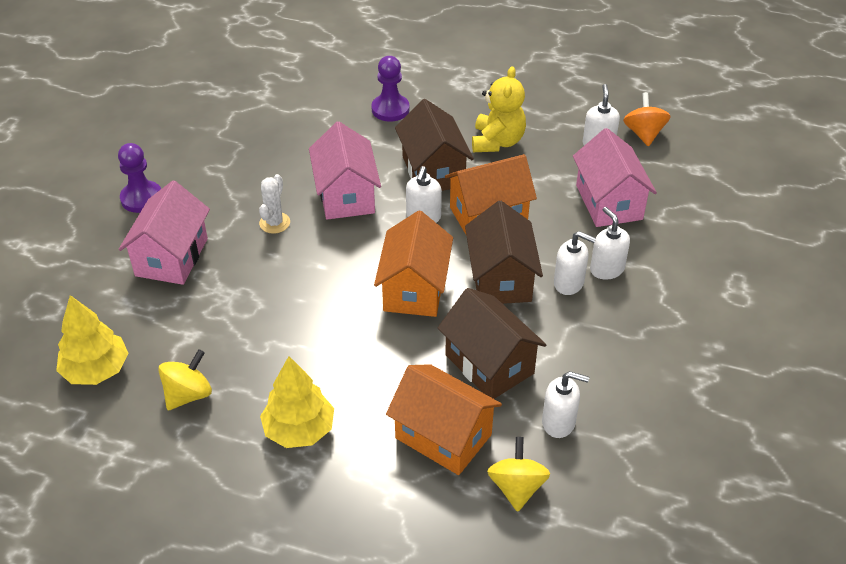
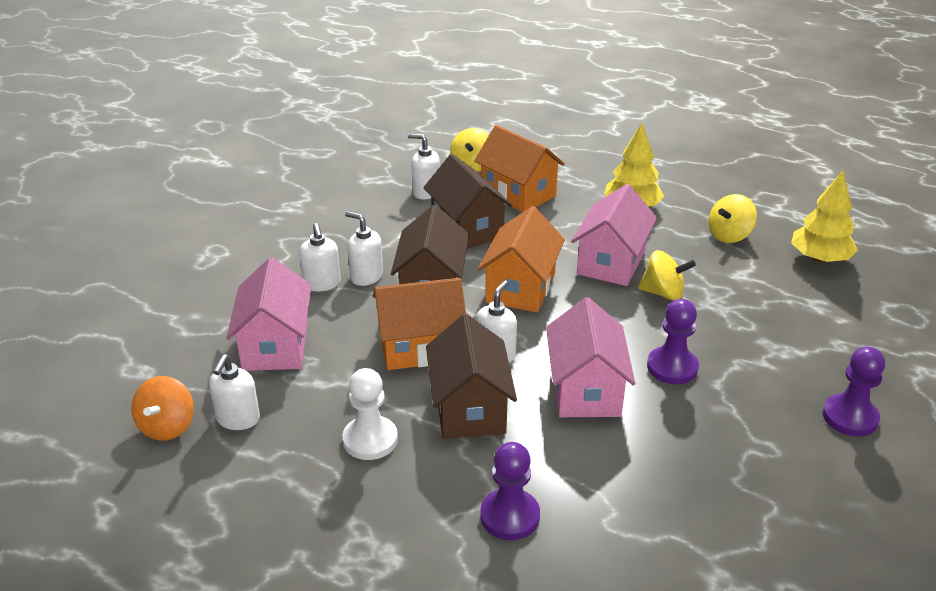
camera: 170 degrees left, 10 degrees down
(172, 257) = (784, 344): pink house -> pink house (611, 262)
(274, 223) = (672, 367): white cactus -> purple pawn
(274, 300) = (663, 293): none -> yellow spinning top
(497, 142) = (370, 440): yellow teddy bear -> white pawn

